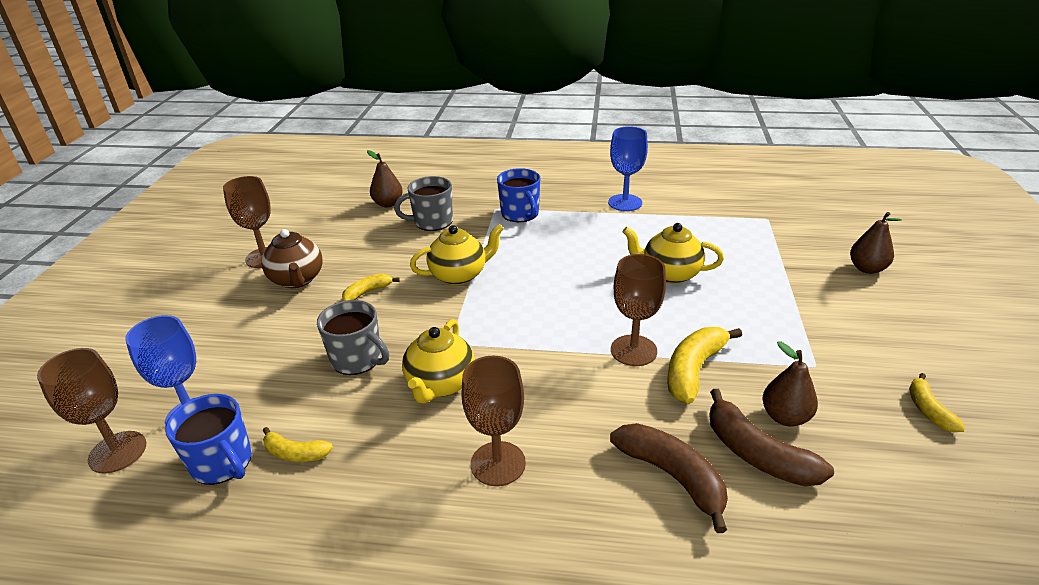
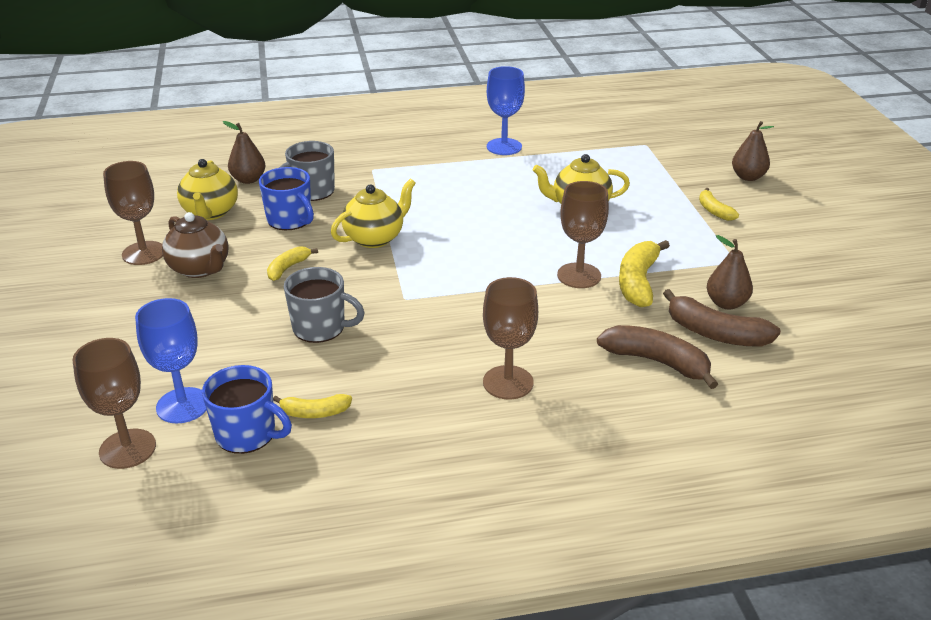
camera: 20 degrees left, 0 degrees up
(440, 385) = (417, 334): yellow teapot -> yellow teapot (210, 213)
(520, 214) = (402, 171): blue mug -> blue mug (290, 220)
(928, 410) = (831, 278): yellow banana -> yellow banana (714, 211)

